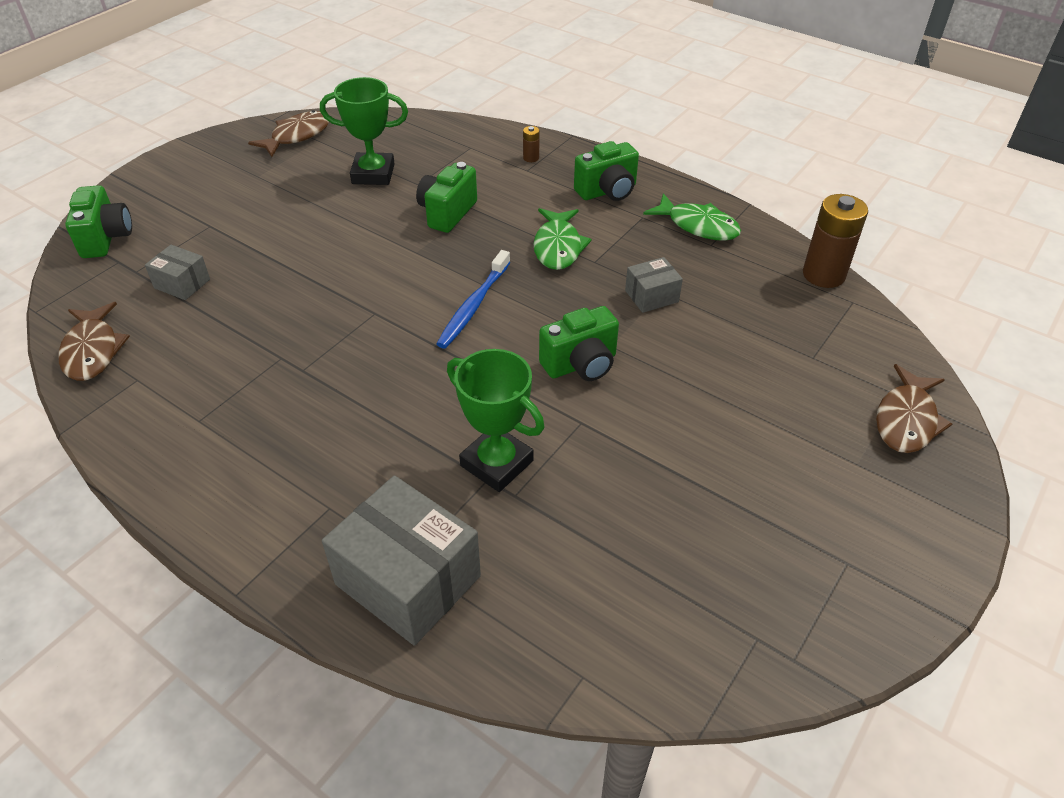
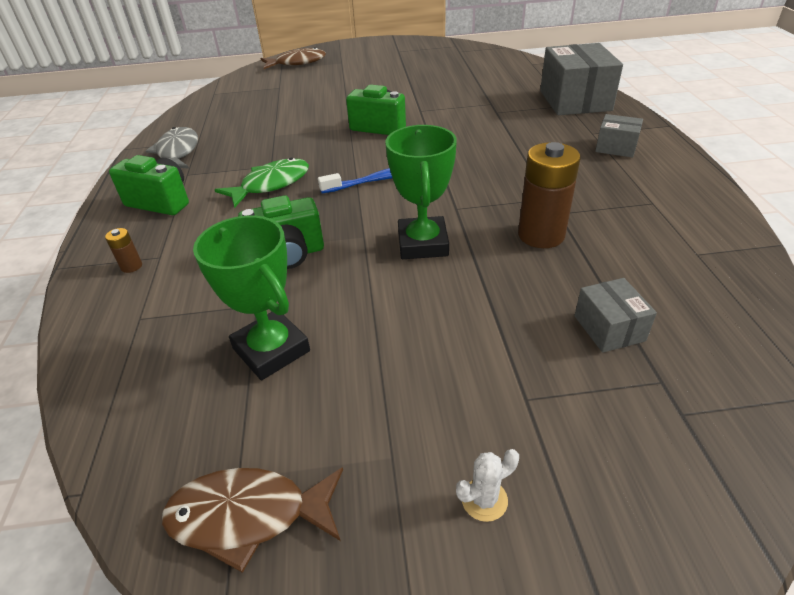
camera: 130 degrees left, 5 degrees down
(92, 351) = (740, 302): brown fish -> none
(106, 238) = (691, 476): green camera -> none
(202, 185) = (484, 500): none -> white cactus
(497, 463) = (484, 114): green trophy -> green trophy (422, 244)
(651, 296) = (284, 135): grey box -> grey box (616, 147)
(698, 226) = (177, 152): green fish -> grey fish
(823, 275) = (194, 105): brown battery -> brown battery (541, 235)

